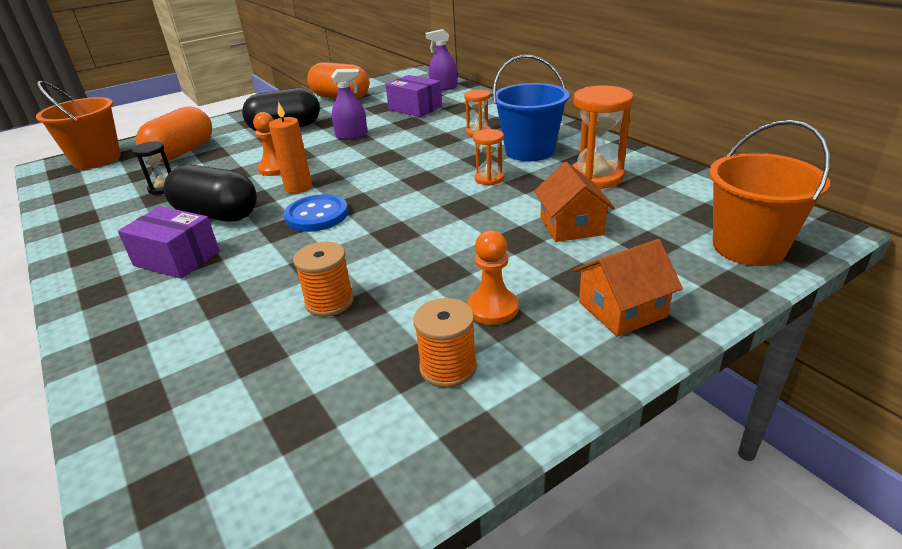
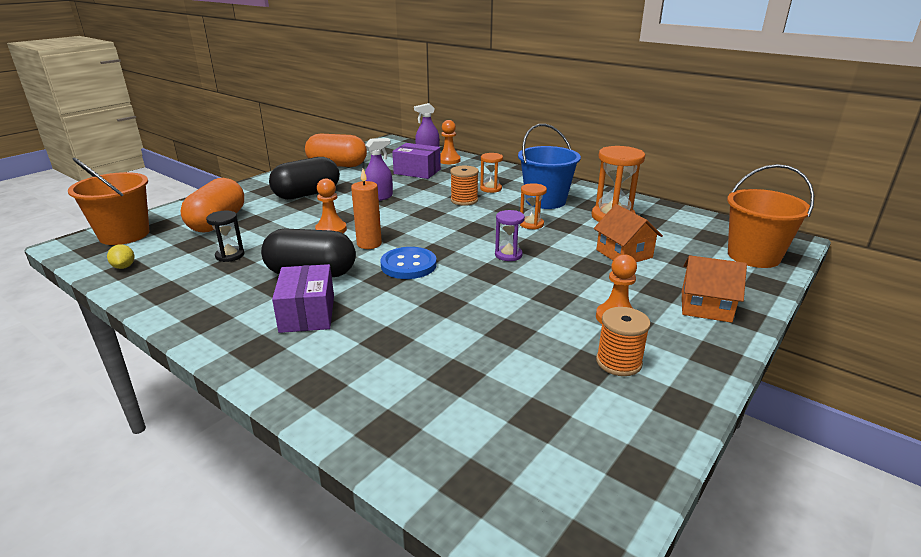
camera: 20 degrees left, 5 degrees down
(69, 191) = (124, 267): none -> yellow lemon
(177, 258) = (307, 313): purple box -> purple box turned 75 degrees clockwise
(329, 302) = (483, 330): orange spool -> orange spool (464, 200)
(432, 214) = (508, 255): none -> purple hourglass
(460, 97) = (449, 160): none -> orange pawn
(622, 309) = (705, 306): orange house -> orange house turned 60 degrees clockwise

